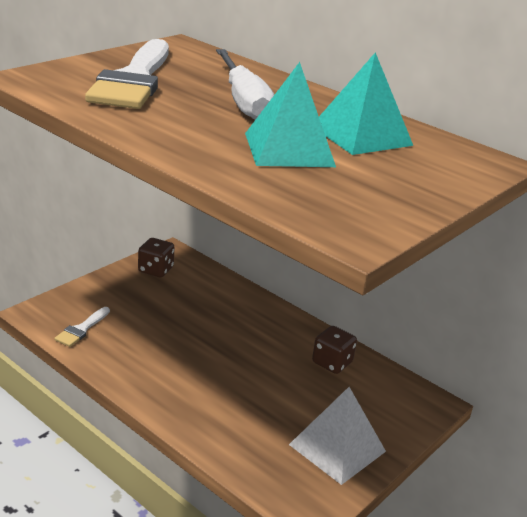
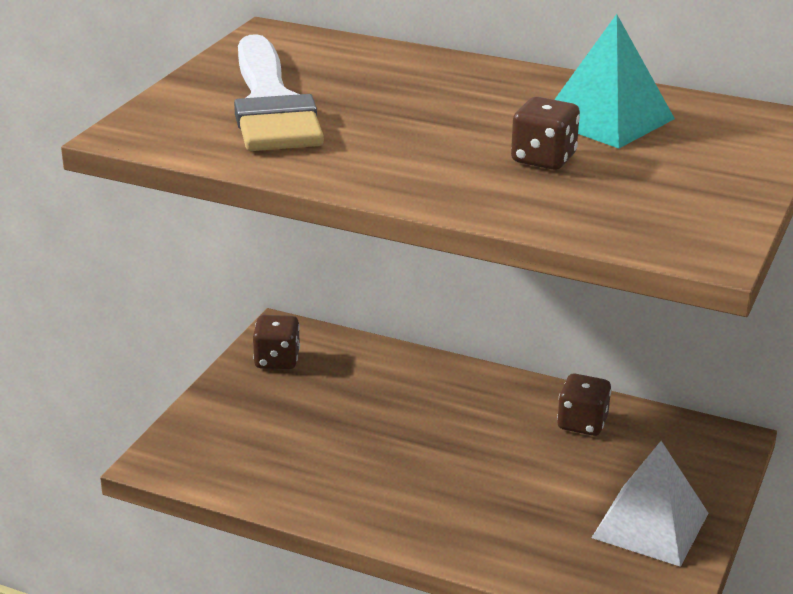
camera: 15 degrees left, 0 degrees up
(82, 329) = (235, 466): white brush -> none
(243, 101) = (430, 103): white screwdriver -> none
(289, 149) = (543, 159): turquoise pyramid -> brown dice

